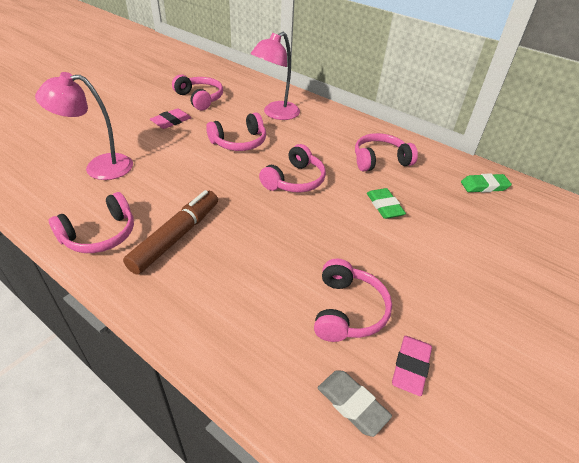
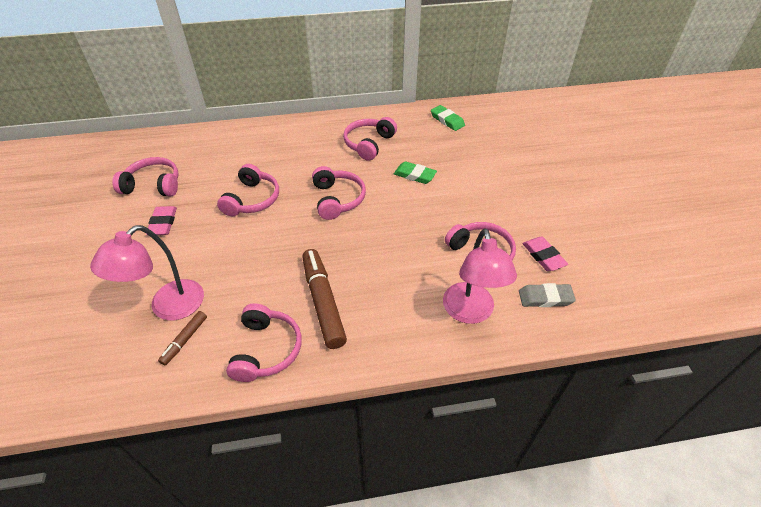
camera: 45 degrees left, 5 degrees up
(76, 191) = (185, 340): none -> brown marker
(276, 114) = (243, 156): pink lamp -> pink lamp (470, 312)
(484, 186) = (447, 120): green eraser -> green eraser turned 75 degrees counterclockwise

